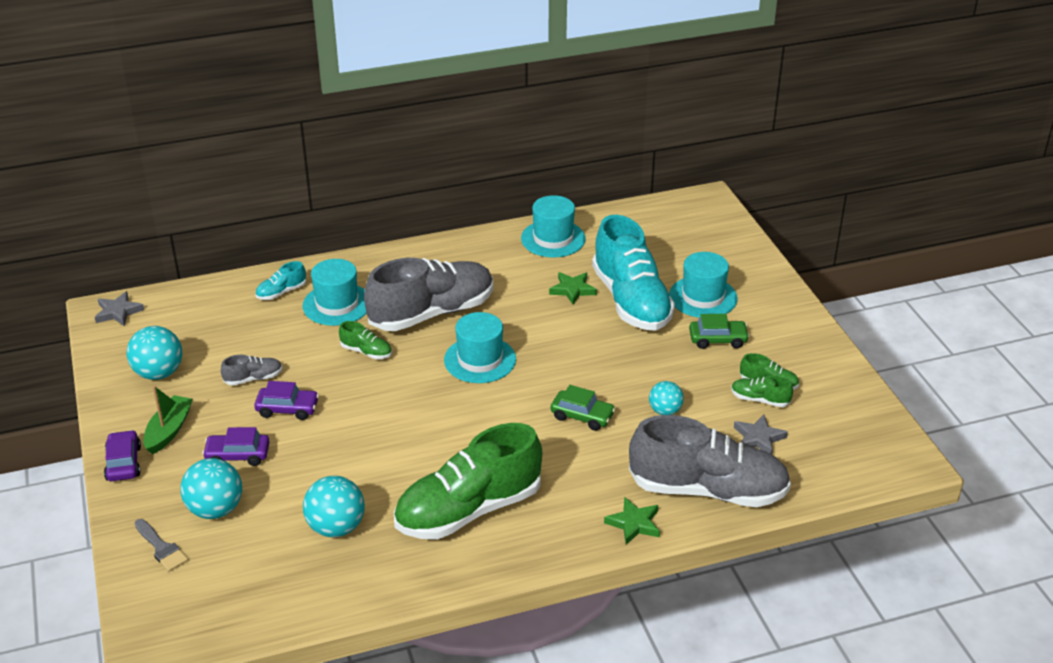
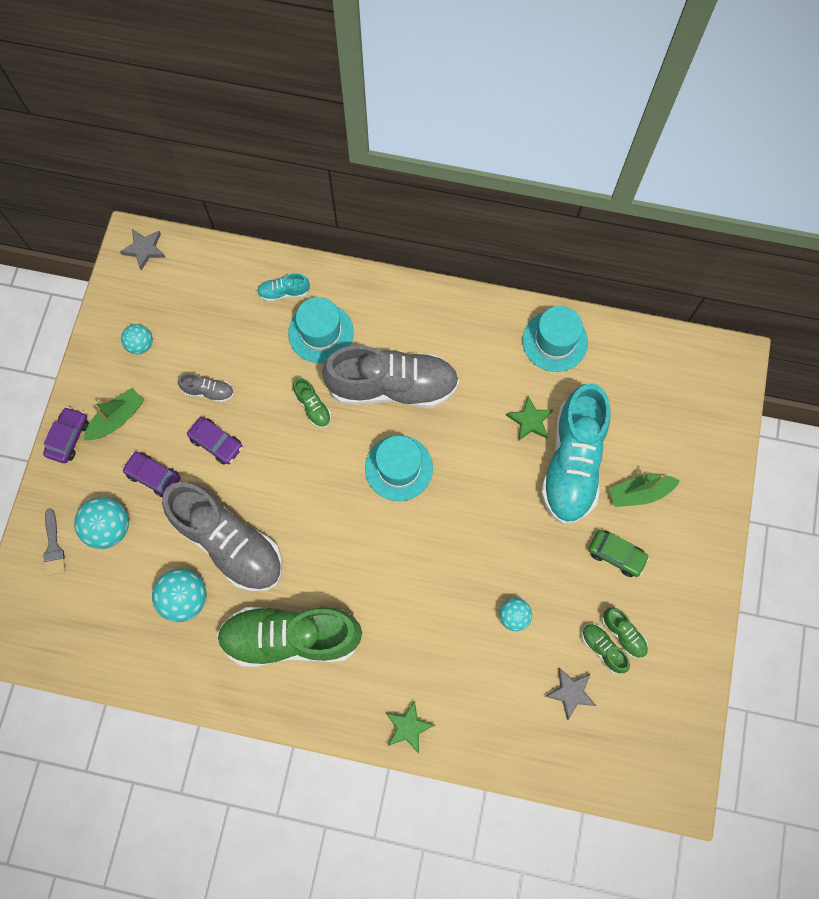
camera: 30 degrees right, 35 degrees up
(159, 373) = (141, 345): turquoise ball -> turquoise ball, size x0.62
(582, 416) = (442, 583): green car -> none
(703, 297) = (639, 493): turquoise hat -> green boat
(708, 490) = (490, 726): grey shoe -> grey shoe (229, 543)

